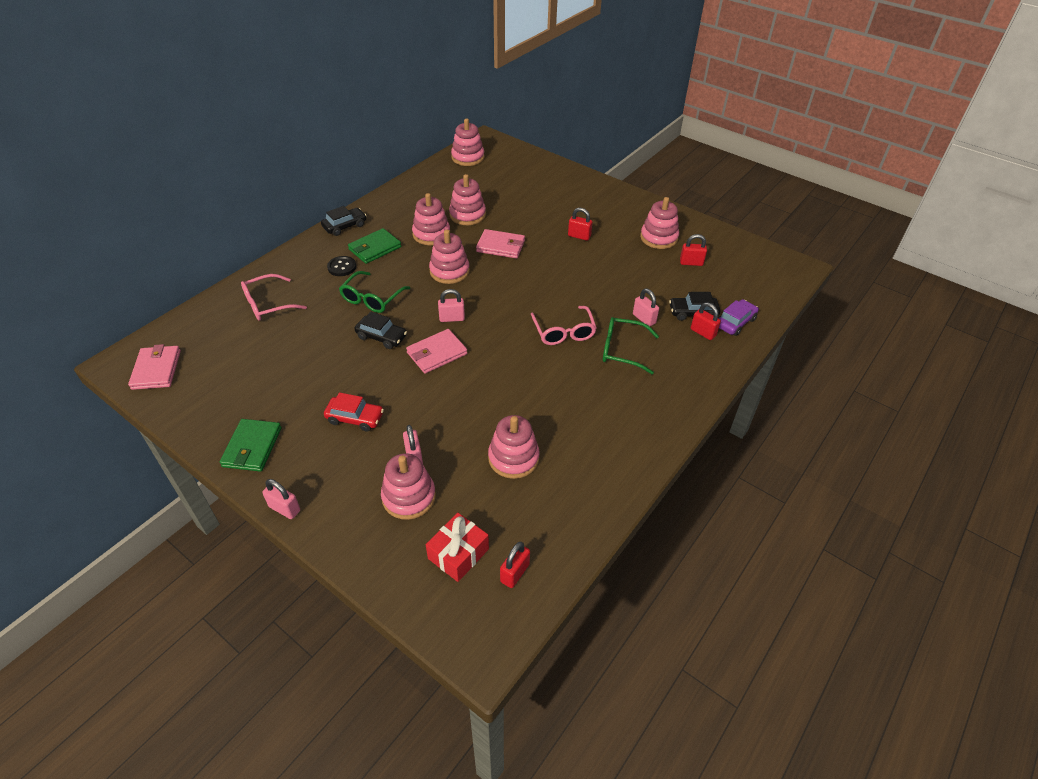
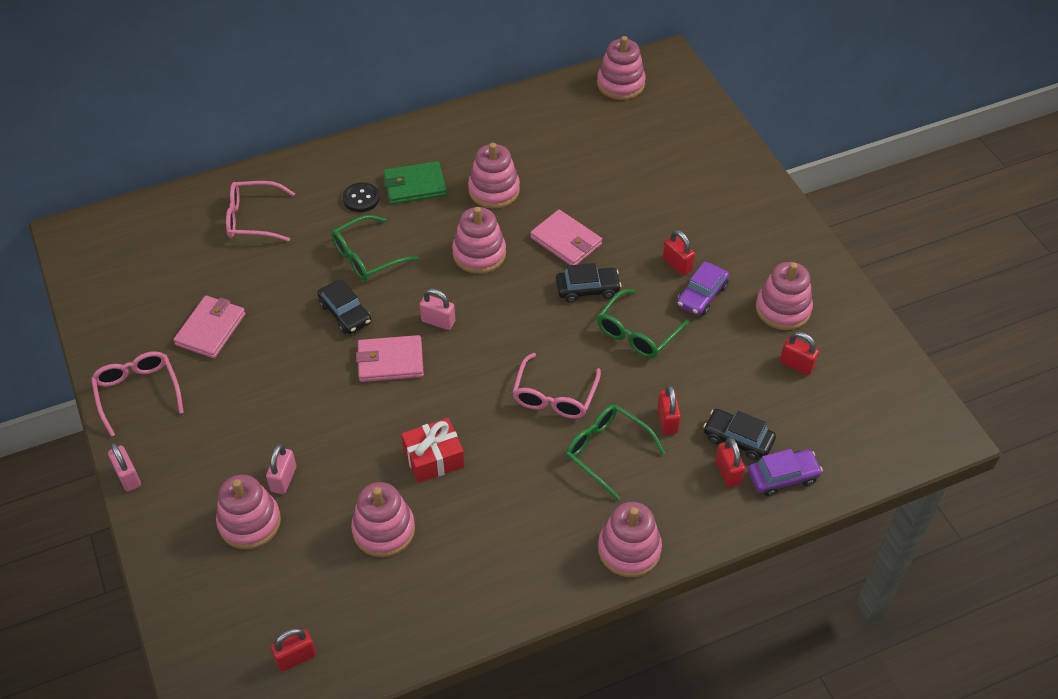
camera: 30 degrees right, 5 degrees up
(156, 369) = (101, 257): pink wallet -> pink wallet (211, 329)
(252, 447) = (138, 392): green wallet -> pink glasses
(345, 226) = (400, 139): black car -> black car (587, 289)
(355, 418) = (255, 404): red car -> none
(458, 553) = (256, 608): red gift -> red gift (434, 458)
(467, 215) = (557, 177): pink stacking toy -> pink stacking toy (629, 549)
(585, 279) = (637, 333): none -> green glasses
(607, 247) = (702, 295): none -> purple car
(644, 319) = (667, 420): pink padlock -> red padlock

